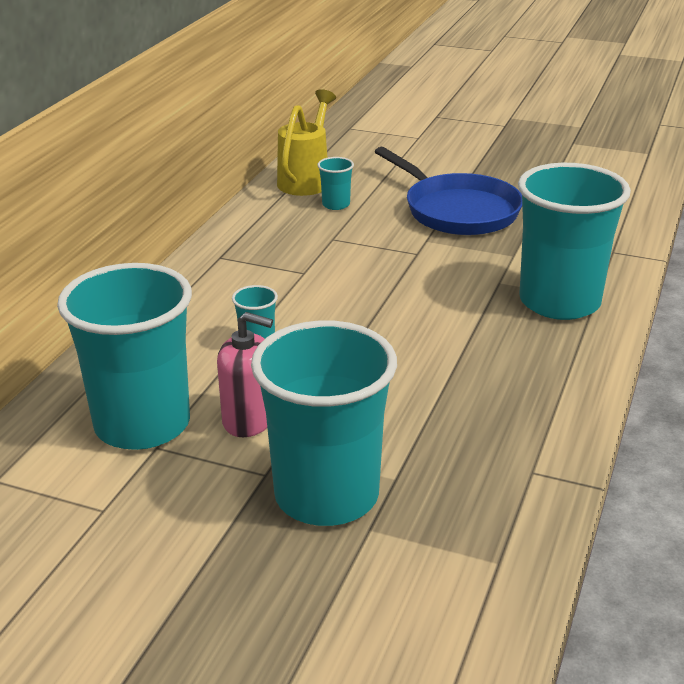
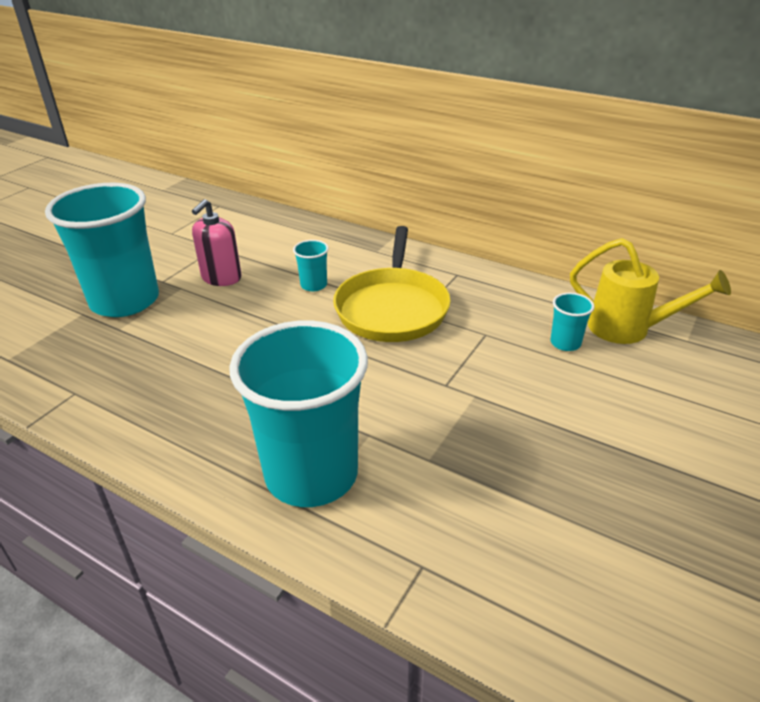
camera: 100 degrees right, 5 degrees up
(142, 424) = (241, 243): turquoise cup -> none
(297, 288) = (392, 308): none -> yellow pan
(457, 210) = (553, 433): blue pan -> none

